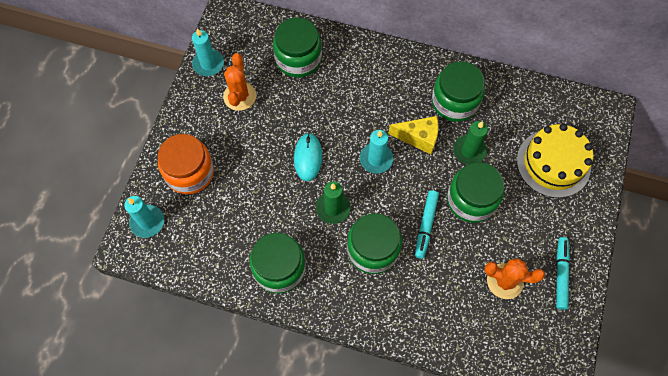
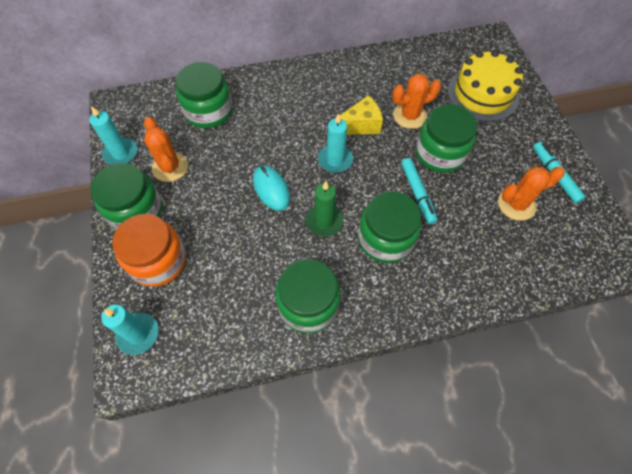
camera: 30 degrees left, 5 degrees down
(455, 102) = (371, 84): green jar -> green jar (136, 211)
(469, 151) = (410, 116): green candle -> orange cactus

